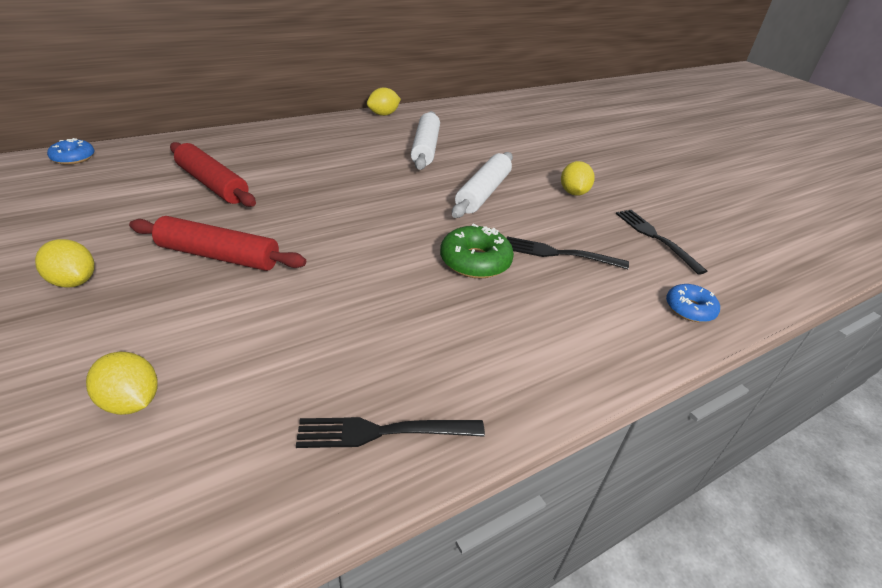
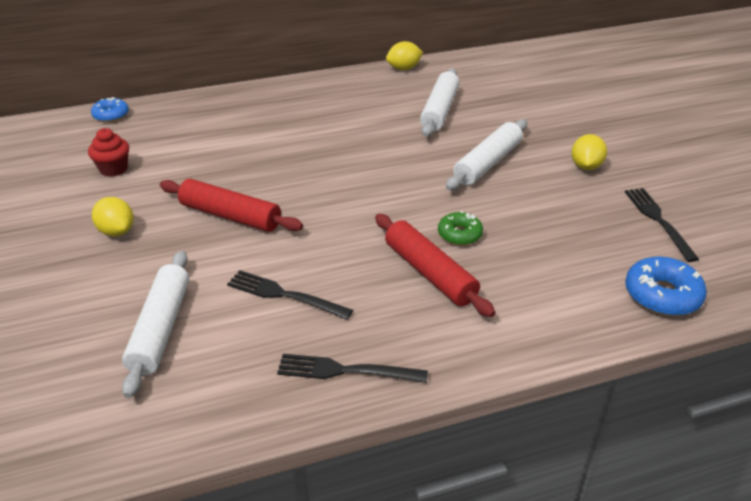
camera: 15 degrees right, 0 degrees up
(73, 212) = (113, 169): none -> red cupcake
(131, 401) = (160, 328): yellow lemon -> white rolling pin
(212, 184) = (229, 145): red rolling pin -> red rolling pin (430, 273)
(475, 261) = (459, 234): green donut -> green donut, size x0.65
(559, 254) = (546, 232): black fork -> black fork (284, 295)
(689, 309) = (662, 295): blue donut -> blue donut, size x1.54

